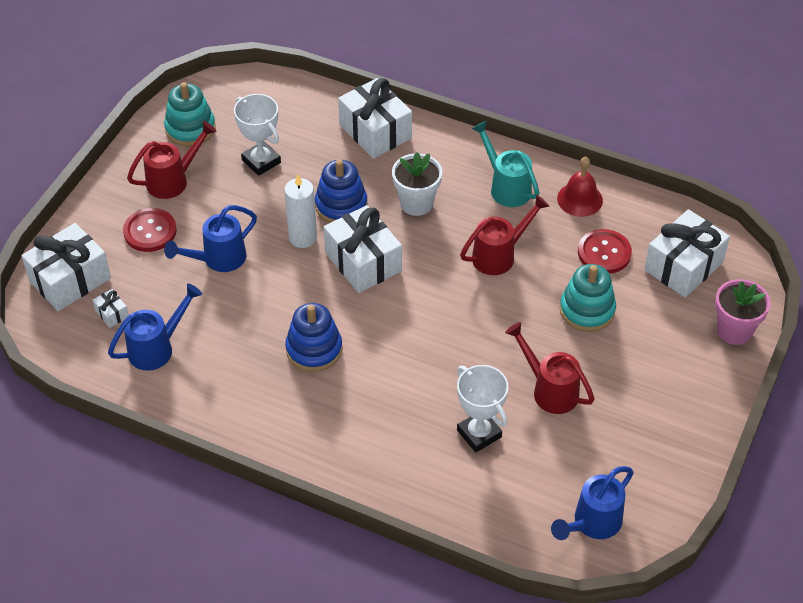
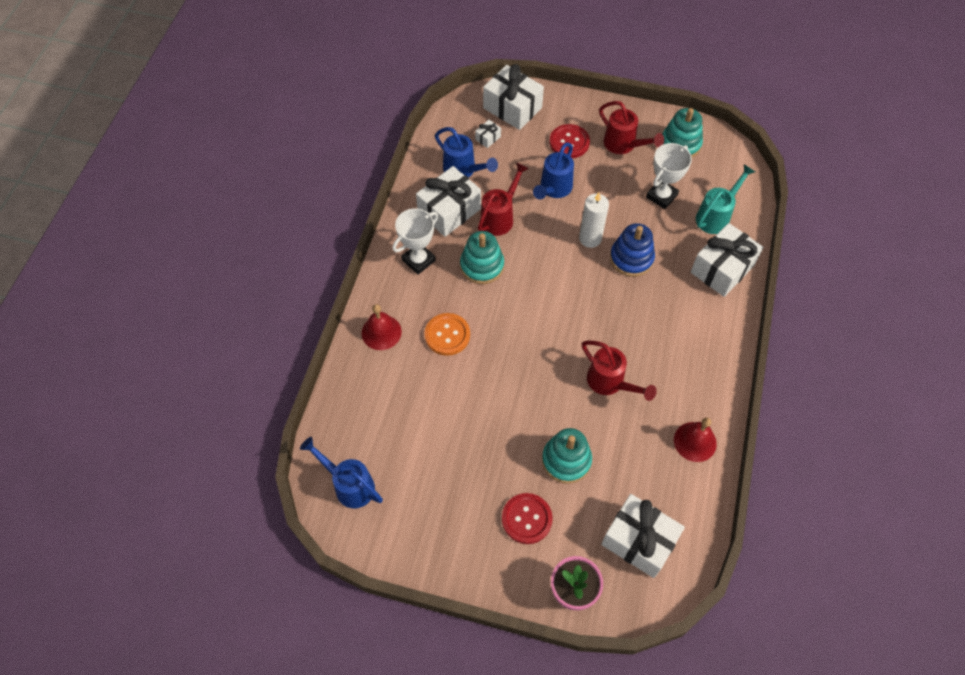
camera: 80 degrees right, 10 degrees up
(218, 259) = (553, 189): blue watering can -> blue watering can turned 105 degrees counterclockwise
(314, 349) = (482, 266): blue stacking toy -> turquoise stacking toy
(363, 262) = (576, 284): white gift -> white gift (449, 211)
(387, 468) = (381, 332): none -> red bell
(406, 398) = (447, 335): none -> orange button
(416, 203) = (650, 312): white flower pot -> none
(479, 433) = (423, 391): white trophy -> white trophy (418, 260)
(506, 187) = (690, 378): turquoise watering can -> turquoise watering can (716, 216)
(550, 390) = (475, 439): red watering can -> red watering can (500, 217)
(604, 253) = (636, 468): red button -> red button (526, 519)

